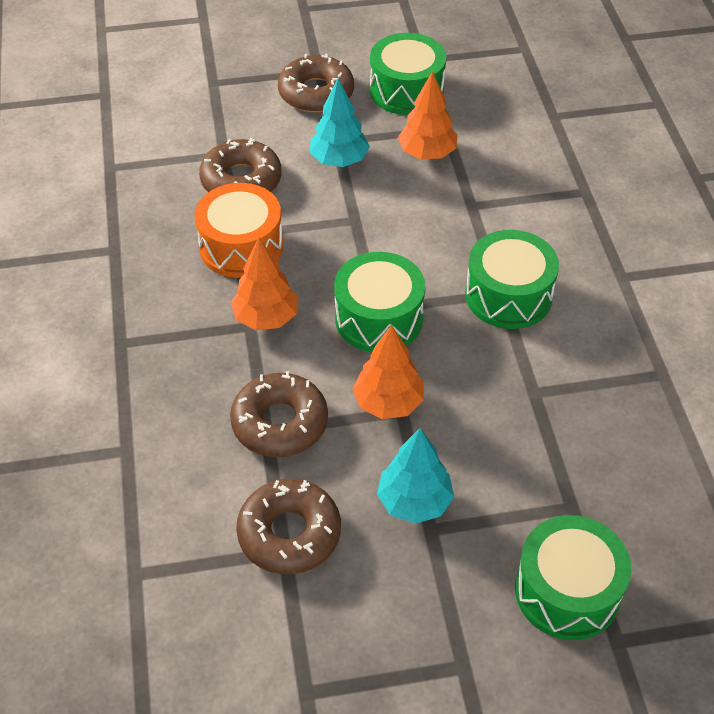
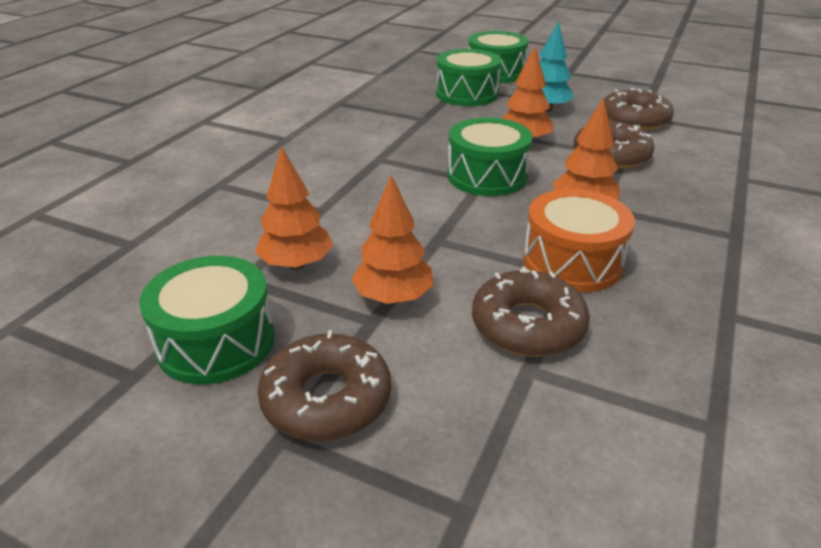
camera: 145 degrees left, 15 degrees down
(339, 160) = (393, 297): turquoise tree -> orange tree
(508, 295) = (375, 155): green drum -> green drum (466, 94)

